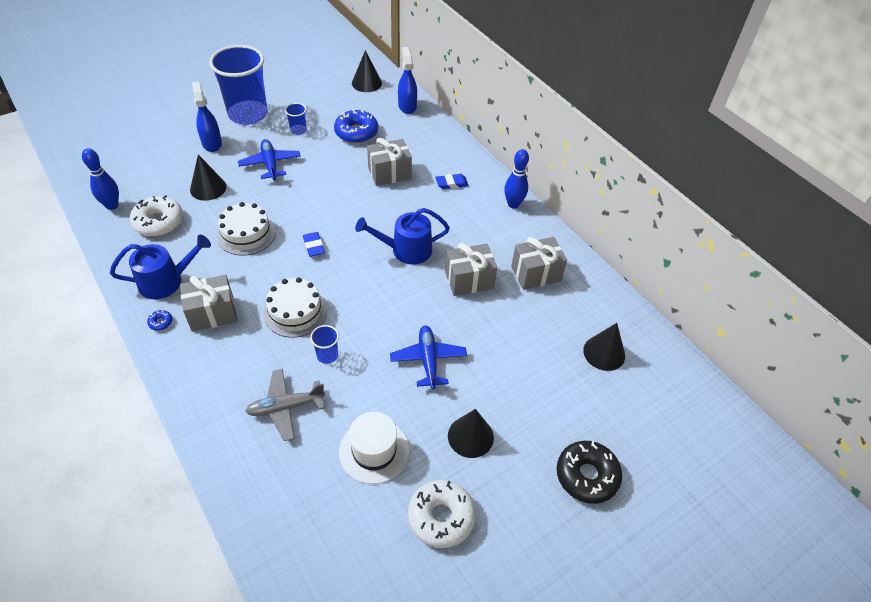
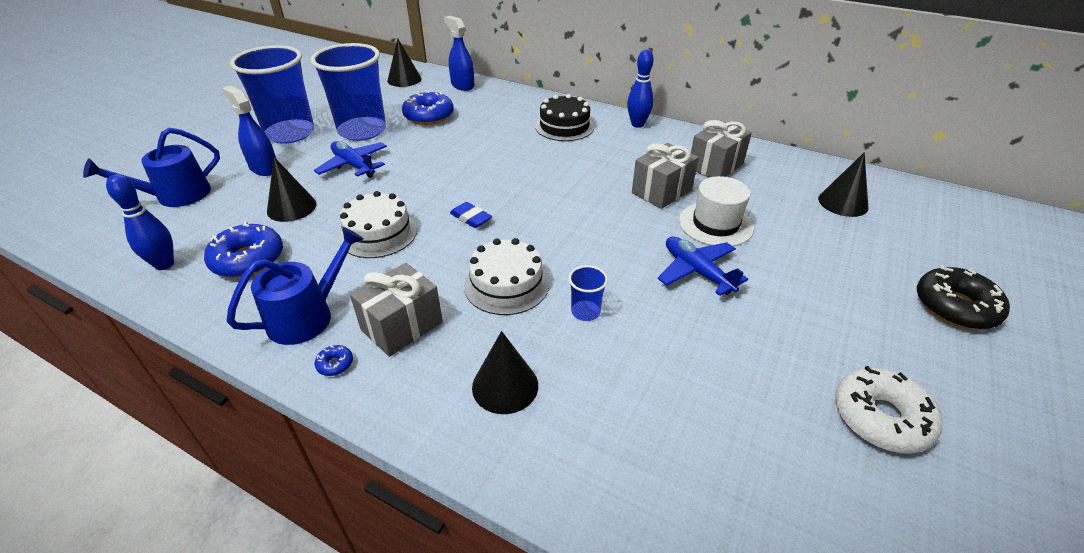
camera: 25 degrees left, 10 degrees down
(158, 222) = (248, 259): white donut -> blue donut
(286, 407) = (589, 387): grey plane -> none
(298, 130) = (362, 131): blue cup -> blue cup, size x2.46
(374, 451) = (737, 385): white hat -> white hat (715, 224)
(389, 173) = (495, 136): grey gift -> none
(406, 250) = (574, 189): blue watering can -> blue watering can (176, 195)
(451, 183) = (564, 126): blue eraser -> black cake
(470, 436) = (815, 322): black cone -> black cone (505, 386)

